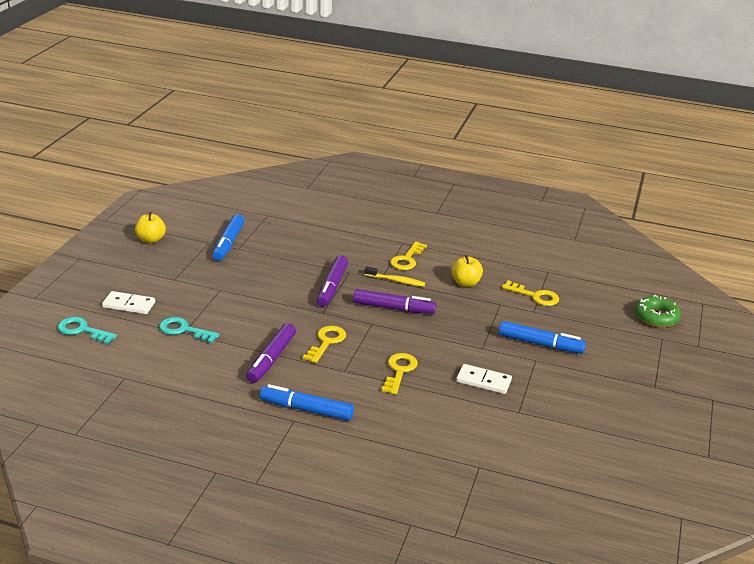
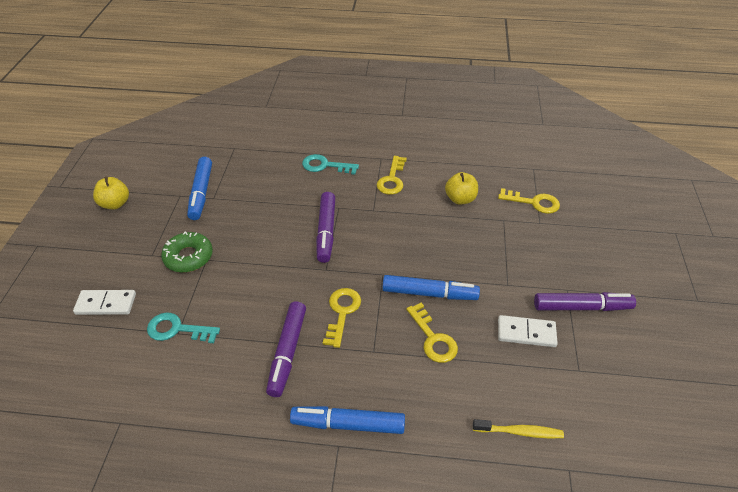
camera: 10 degrees left, 15 degrees up
(82, 330) = (56, 356): turquoise key -> turquoise key (325, 166)
(393, 308) = (398, 248): purple marker -> purple marker (581, 307)
(396, 281) = (390, 210): yellow toothbrush -> yellow toothbrush (520, 432)
(399, 371) = (433, 338): yellow key -> yellow key turned 150 degrees clockwise
(540, 344) = (563, 266): blue marker -> blue marker (429, 293)
(656, 317) = (658, 206): green donut -> green donut (188, 257)

